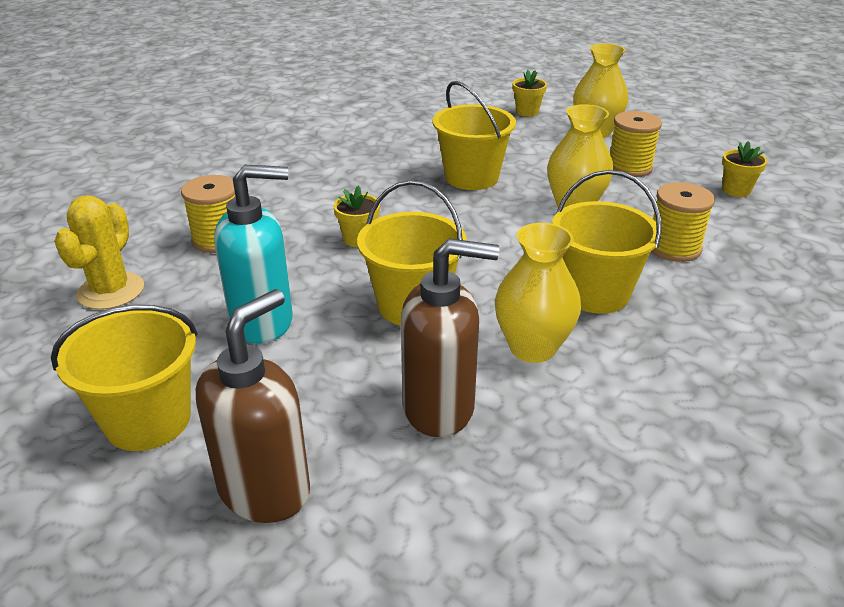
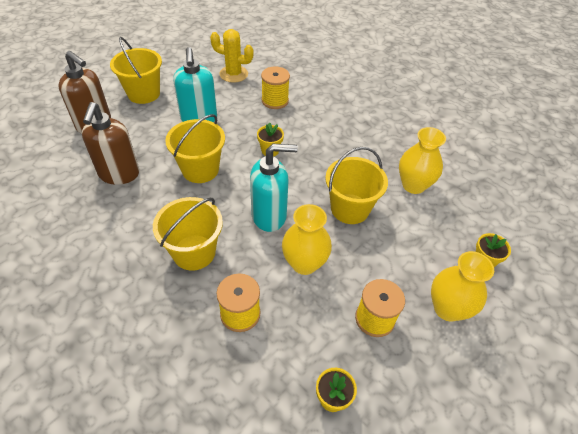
camera: 90 degrees right, 15 degrees up
(502, 234) = (269, 216): none -> turquoise soap dispenser
(532, 347) = (151, 214): yellow vase -> yellow vase (413, 185)

